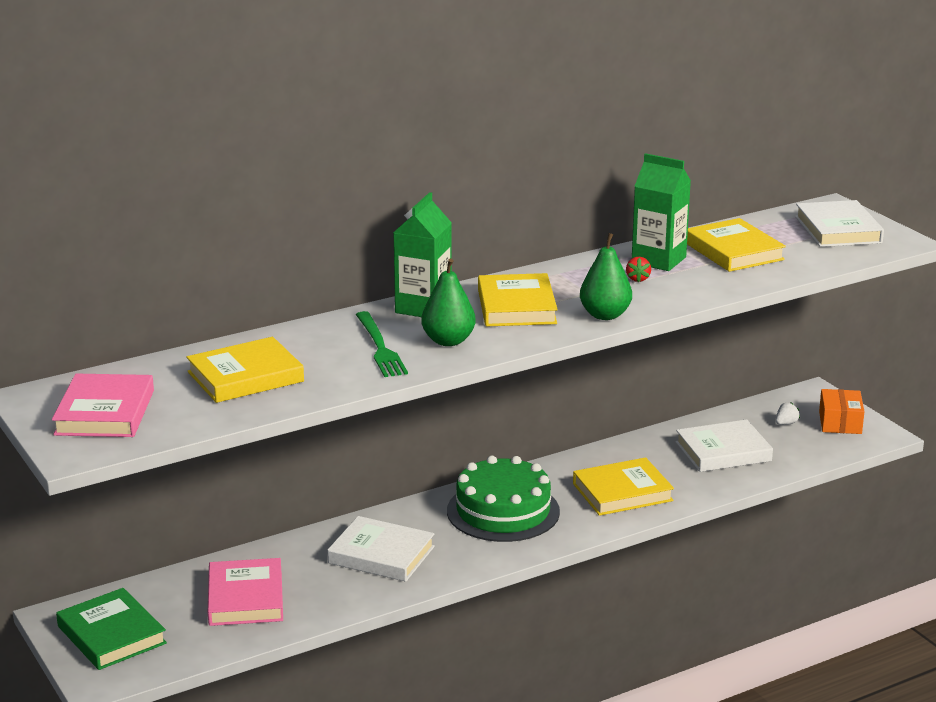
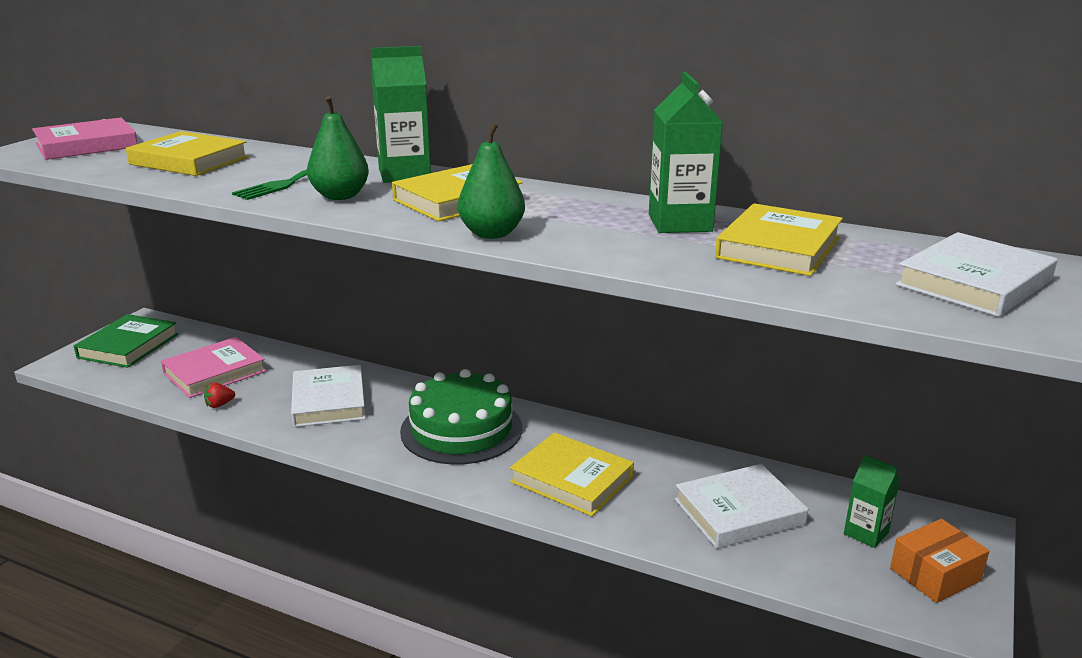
camera: 55 degrees right, 0 degrees up
(637, 279) = (612, 226): red strawberry -> red strawberry (219, 405)
(723, 451) = (739, 512): white book -> white book turned 60 degrees counterclockwise
(786, 423) = (866, 533): white strawberry -> green carton

